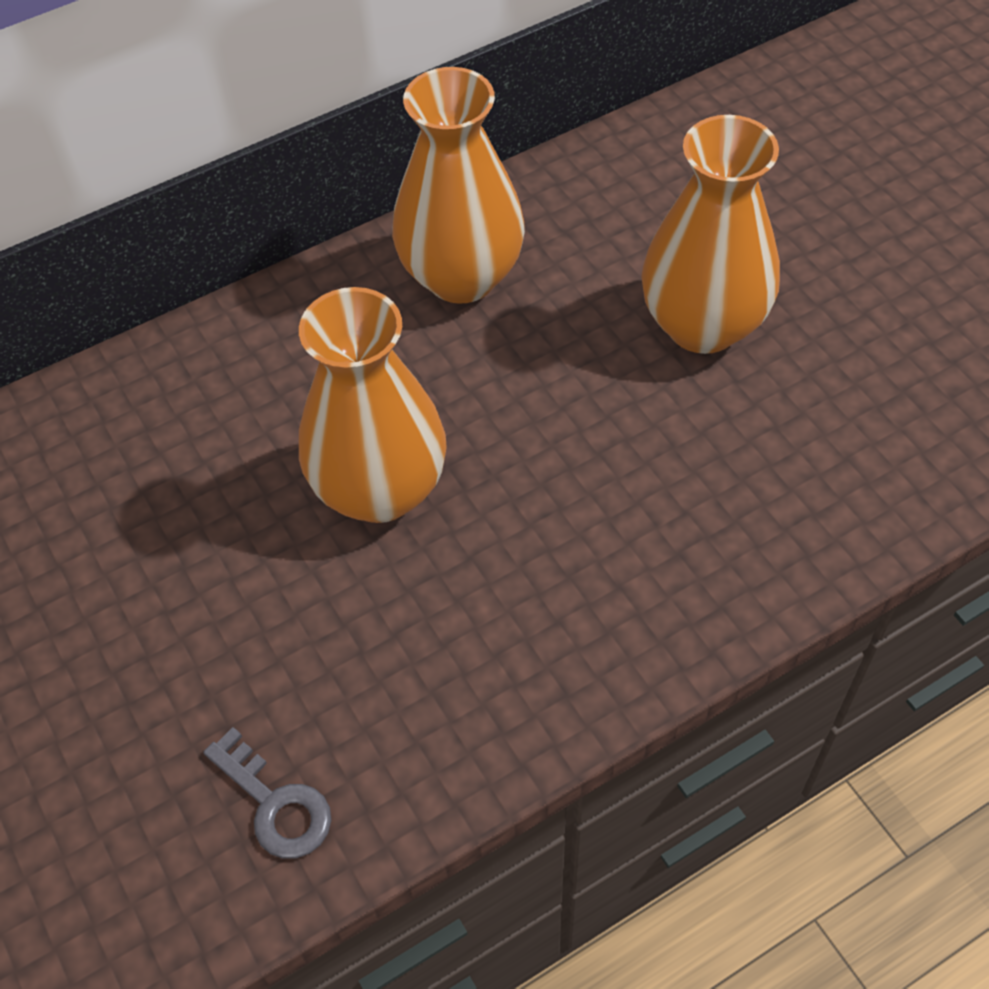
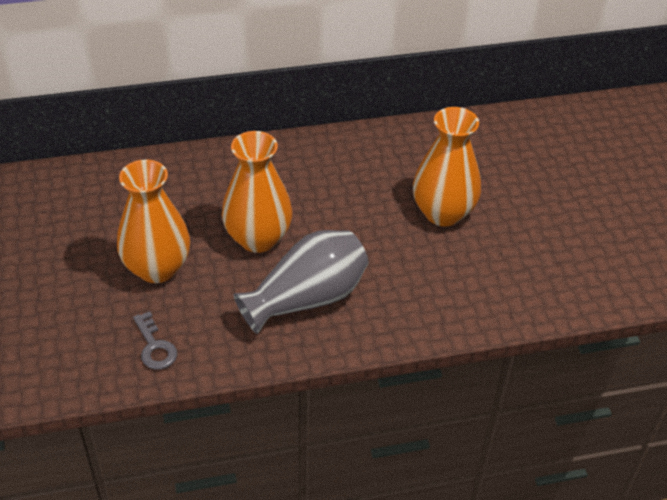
camera: 15 degrees right, 10 degrees down
(461, 276) = (338, 161): orange vase -> orange vase (157, 268)
(531, 590) = (307, 298): none -> grey vase

